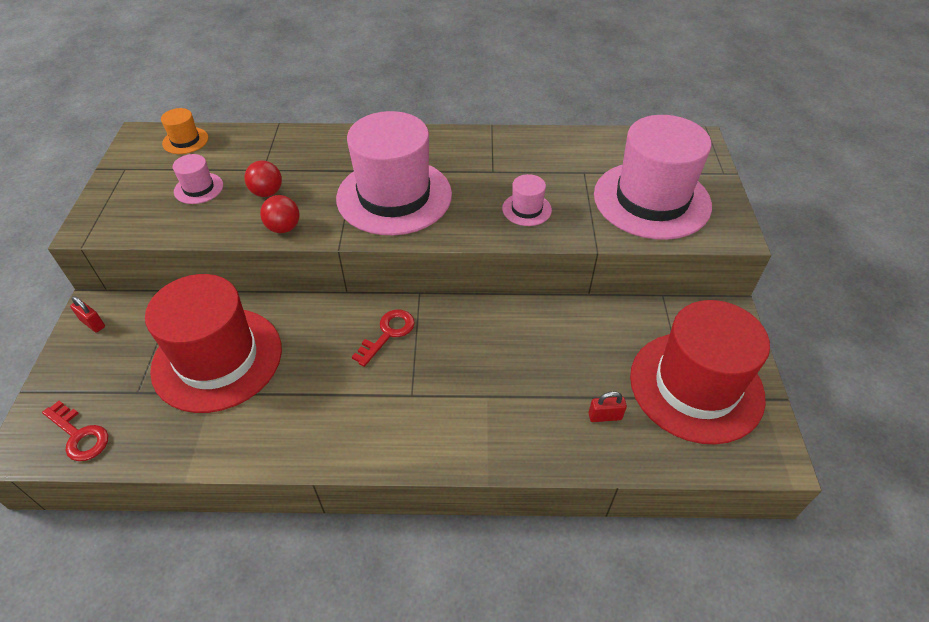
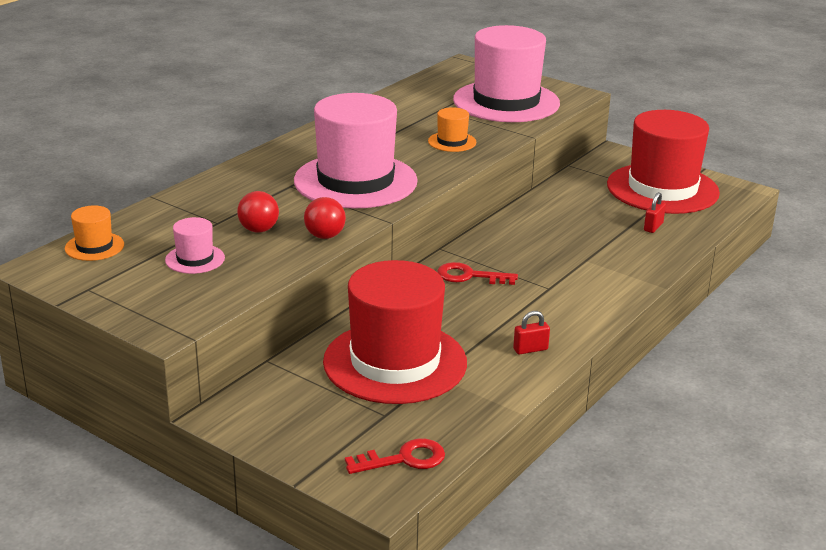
camera: 55 degrees left, 20 degrees down
(93, 323) = (248, 420): red padlock -> red padlock (530, 349)
(388, 333) = (469, 276): red key -> red key turned 60 degrees counterclockwise
(526, 209) = (452, 142): pink hat -> orange hat

